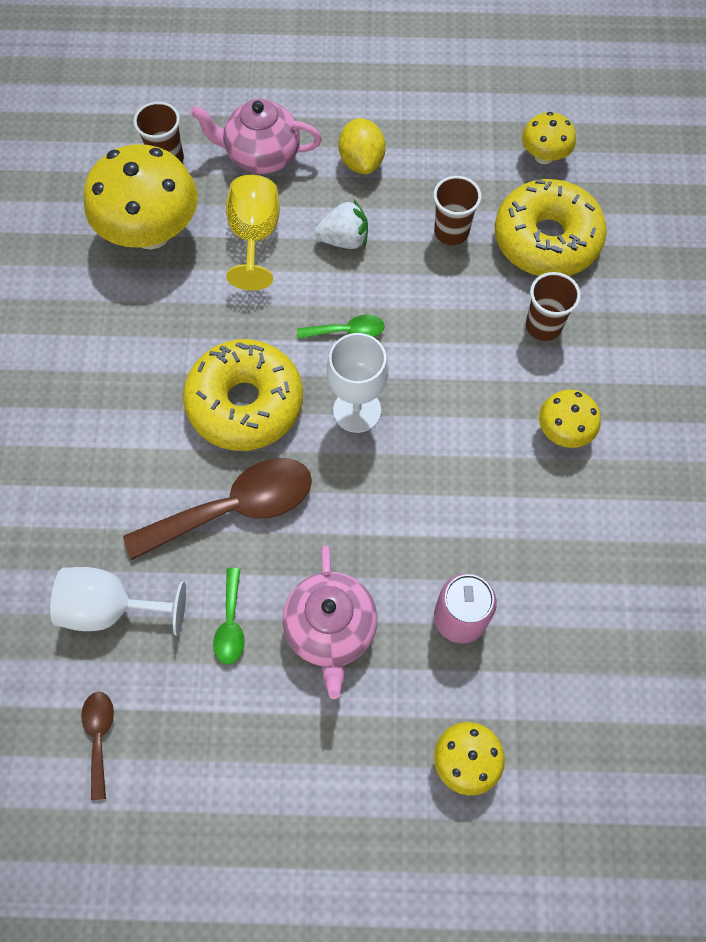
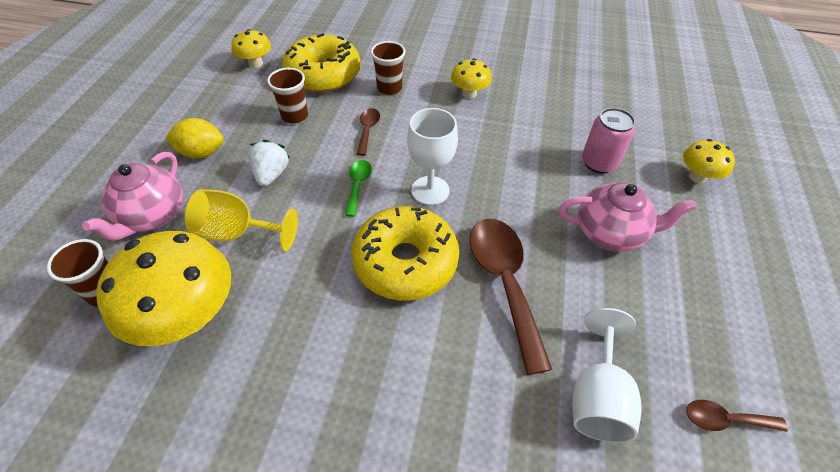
camera: 80 degrees left, 15 degrees down
(231, 624) = (609, 298): green spoon -> none
(447, 319) = (368, 130): none -> brown spoon

